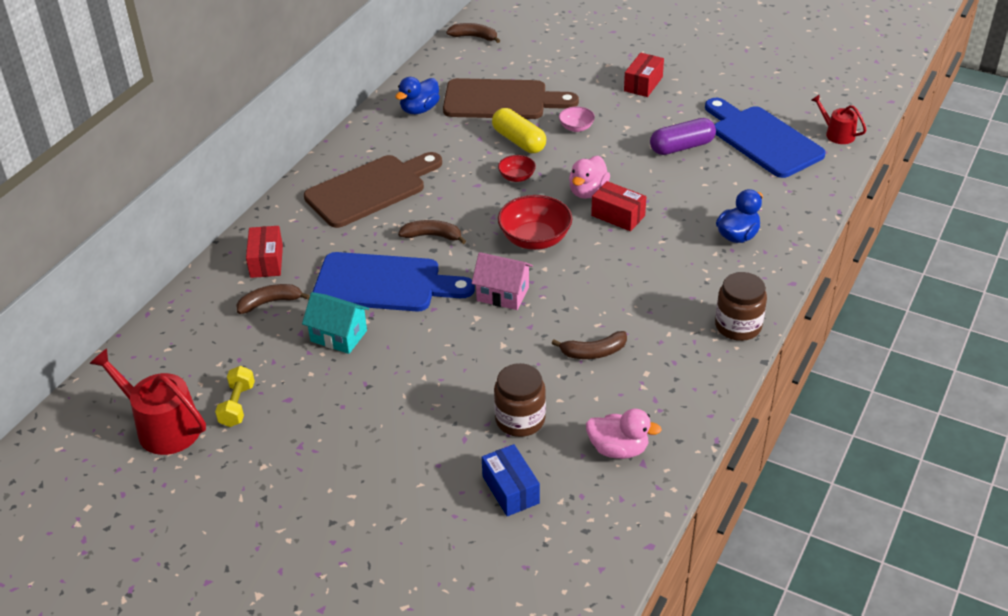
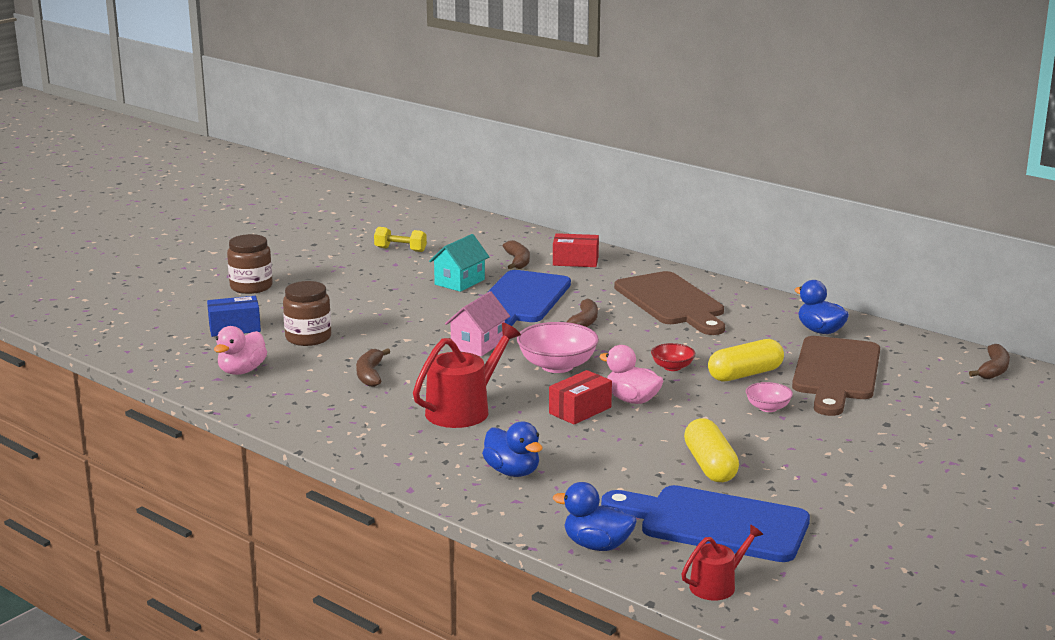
camera: 100 degrees right, 20 degrees down
(162, 426) = (394, 229): red watering can -> red watering can (463, 410)
(535, 239) = (557, 366): red bowl -> pink bowl
(643, 84) = (870, 461): red box -> none
(682, 147) = (710, 465): purple capsule -> yellow capsule
(738, 326) = (360, 447): brown jar -> brown jar (251, 287)
(762, 139) = (715, 524): blue cutting board -> blue cutting board turned 135 degrees counterclockwise
(819, 184) = (597, 545): none -> blue duck

